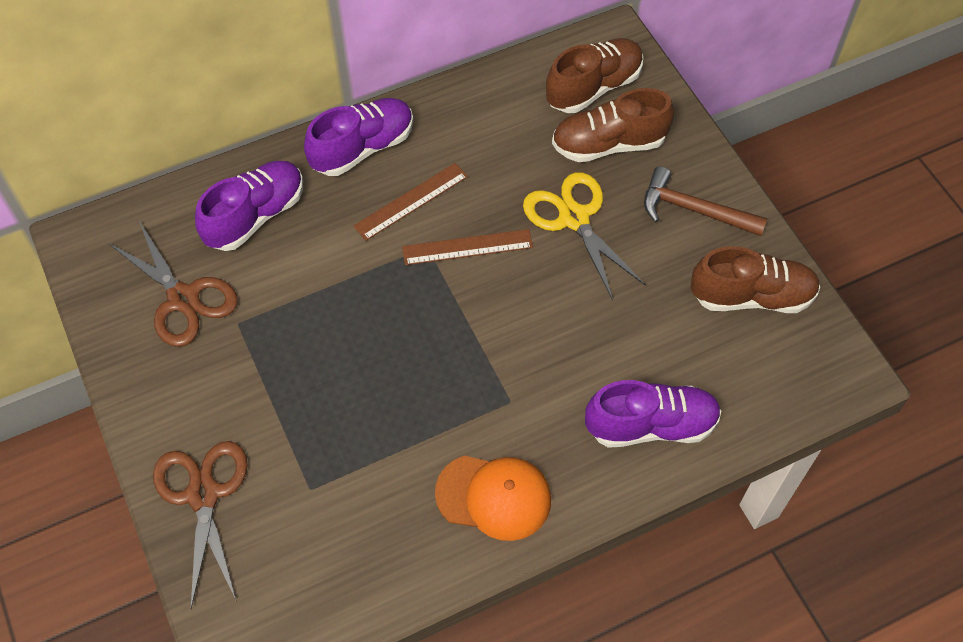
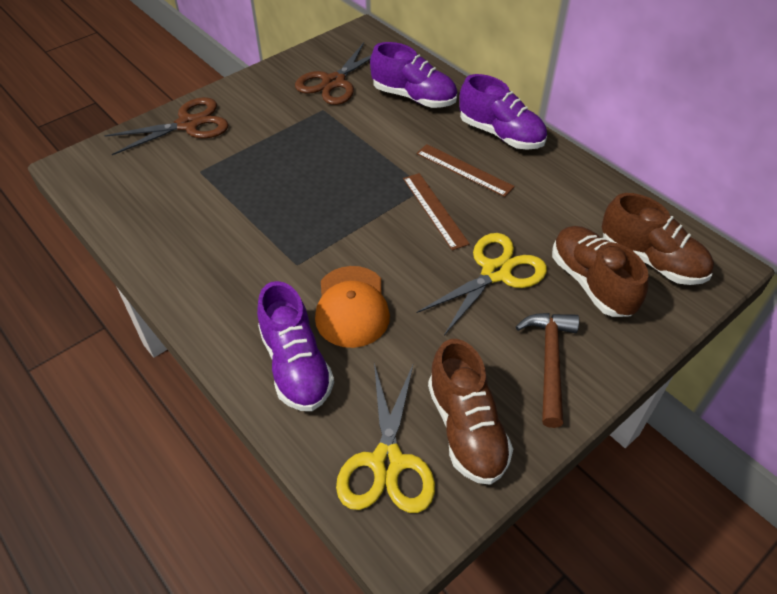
camera: 75 degrees right, 10 degrees down
(494, 497) = (208, 270): orange cap -> orange cap (352, 307)
(775, 368) = (387, 462): none -> yellow scissors

